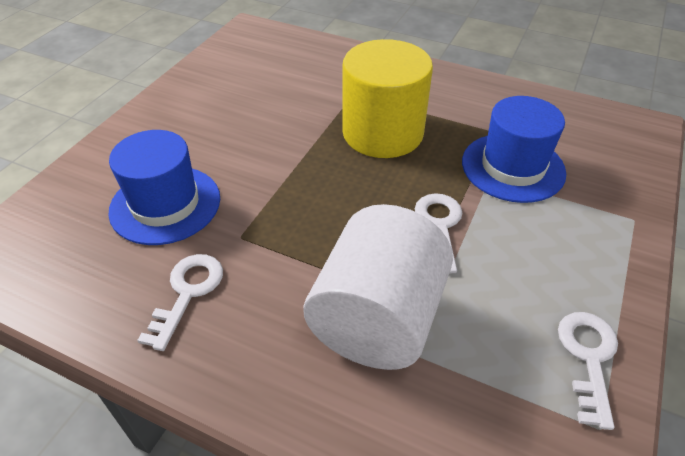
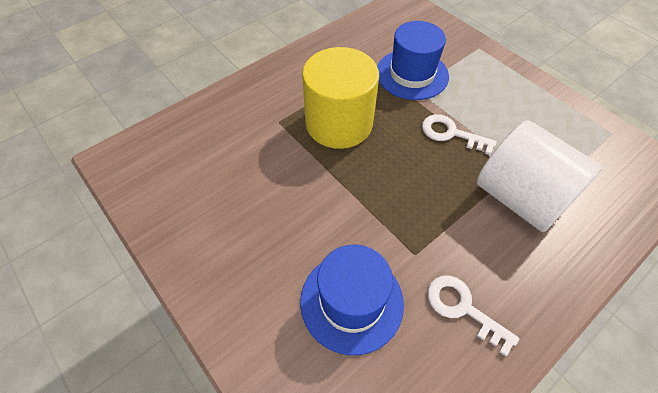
camera: 65 degrees left, 10 degrees up
(588, 358) = (570, 116): white key -> none

